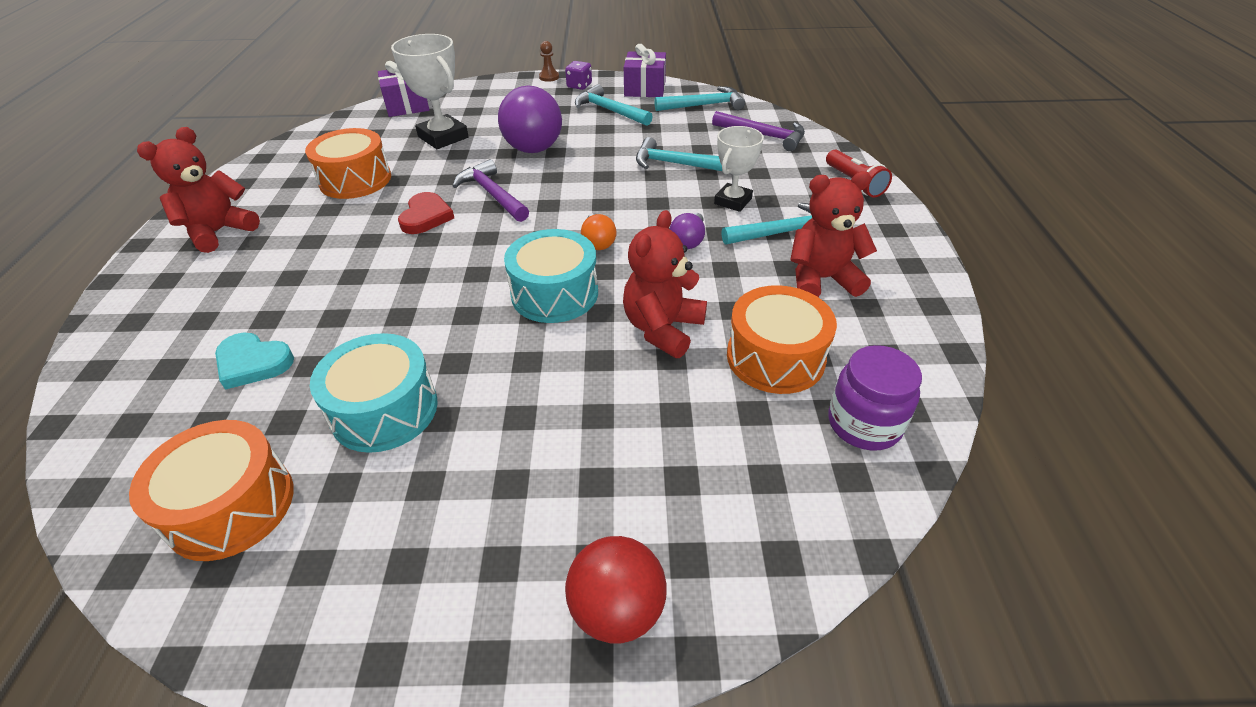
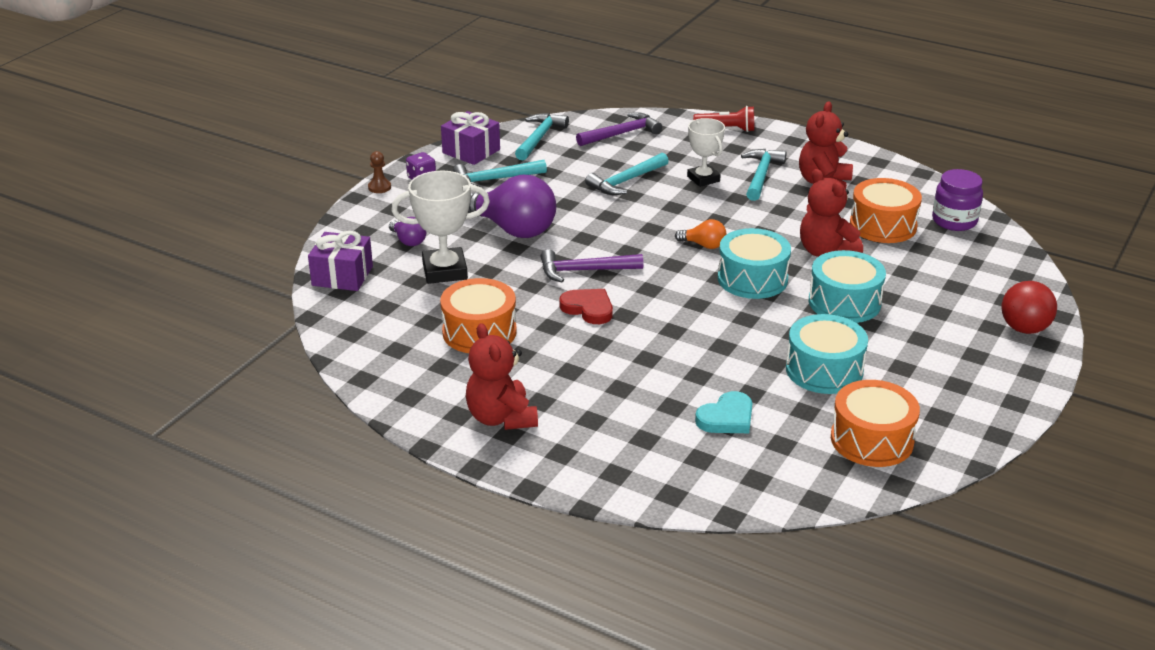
camera: 60 degrees left, 10 degrees down
(555, 380) = (844, 302): none -> turquoise drum
(688, 241) = (737, 212): purple light bulb -> purple light bulb (408, 241)

